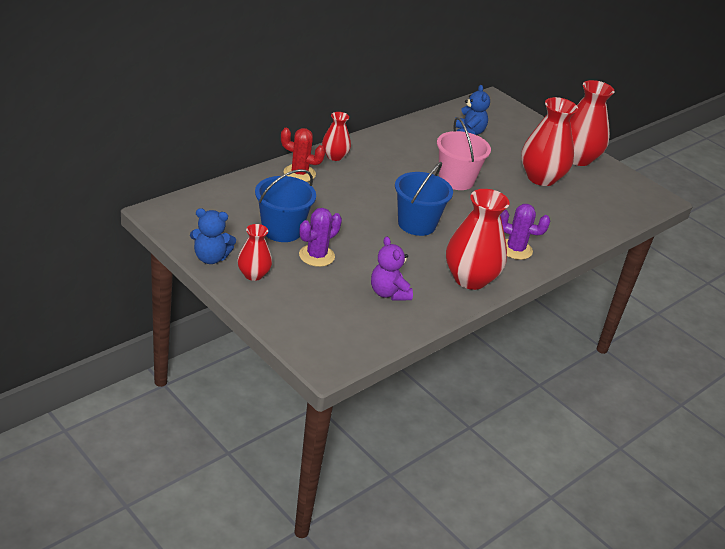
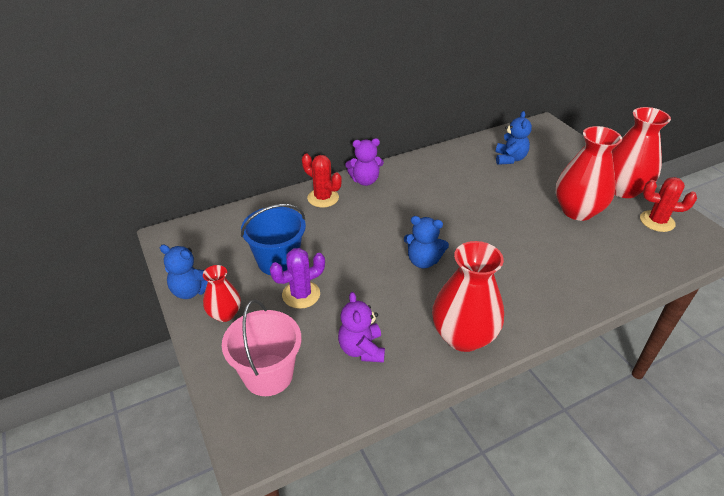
camera: 20 degrees right, 5 degrees up
(334, 156) = (365, 180): red vase -> purple teddy bear
(416, 224) = (423, 261): blue bucket -> blue teddy bear
(456, 180) = (482, 210): pink bucket -> pink bucket (268, 375)
(515, 249) = (527, 299): purple cactus -> none
(610, 184) = (657, 221): none -> red cactus

